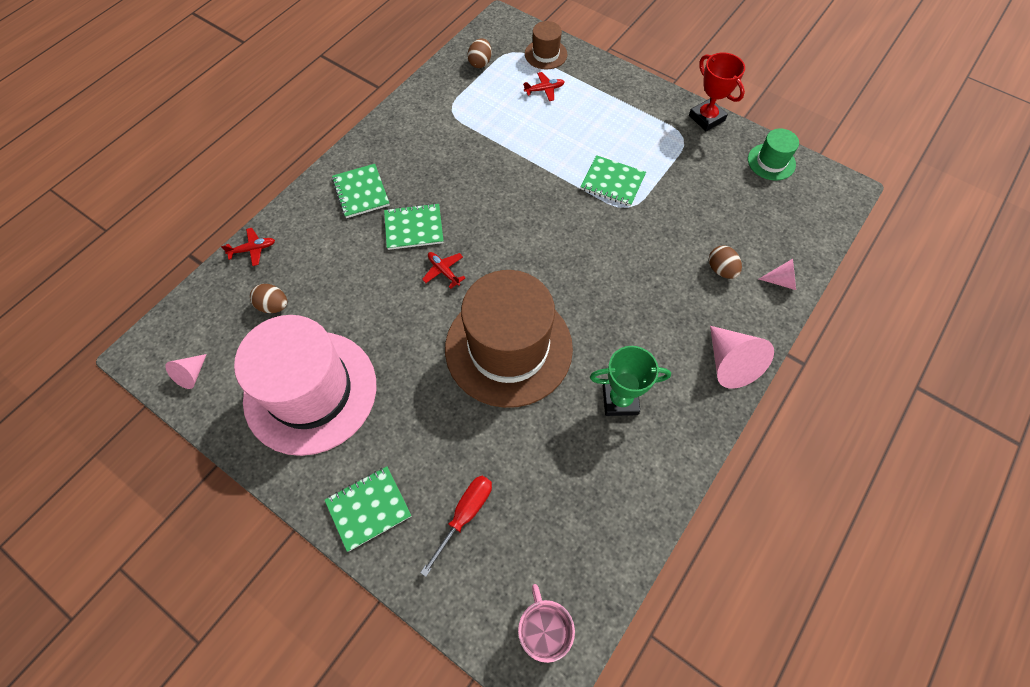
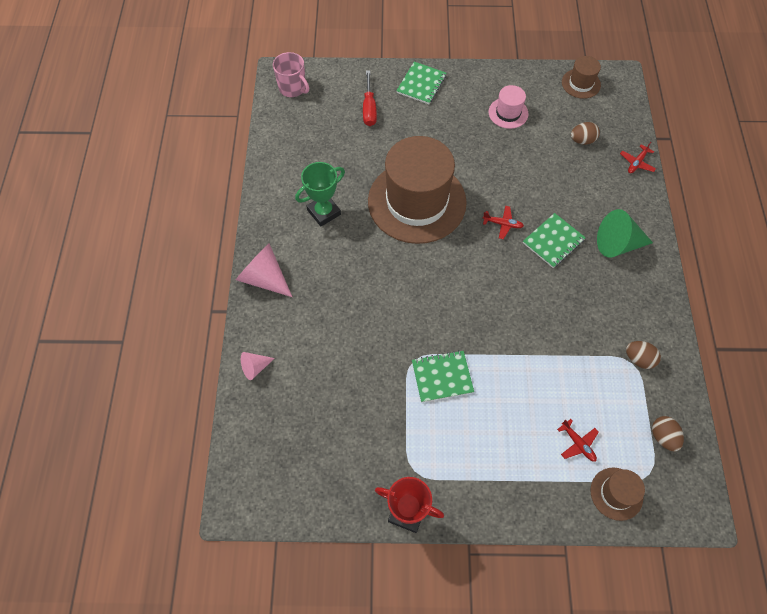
camera: 145 degrees right, 0 degrees up
(191, 374) = (581, 83): pink cone -> brown hat
(310, 391) = (508, 113): pink hat -> pink hat, size x0.43
(361, 192) = (618, 244): green notebook -> green cone
(544, 90) = (578, 443): red plane -> red plane turned 75 degrees counterclockwise
(721, 270) = (307, 348): brown egg -> brown egg (639, 359)
(771, 162) = (318, 495): green hat -> none

